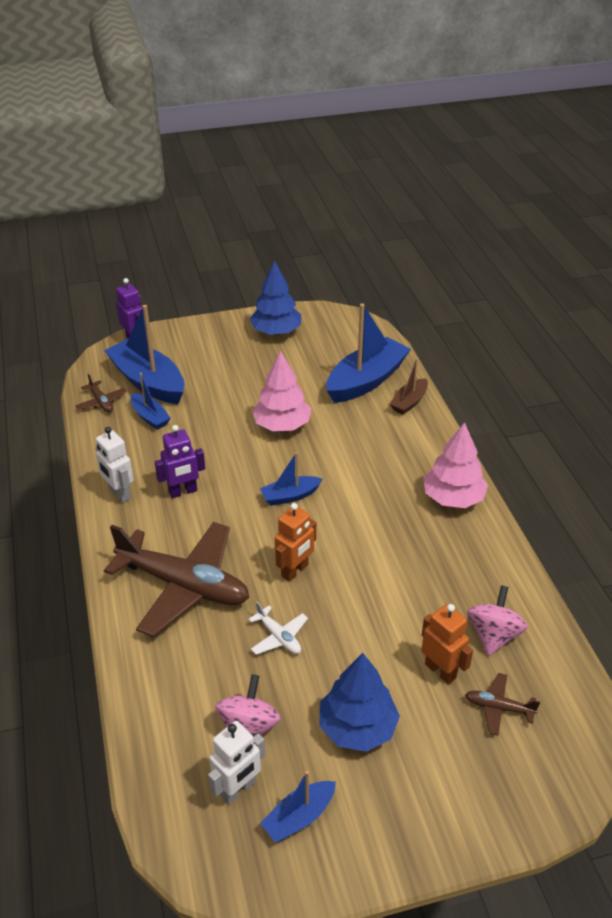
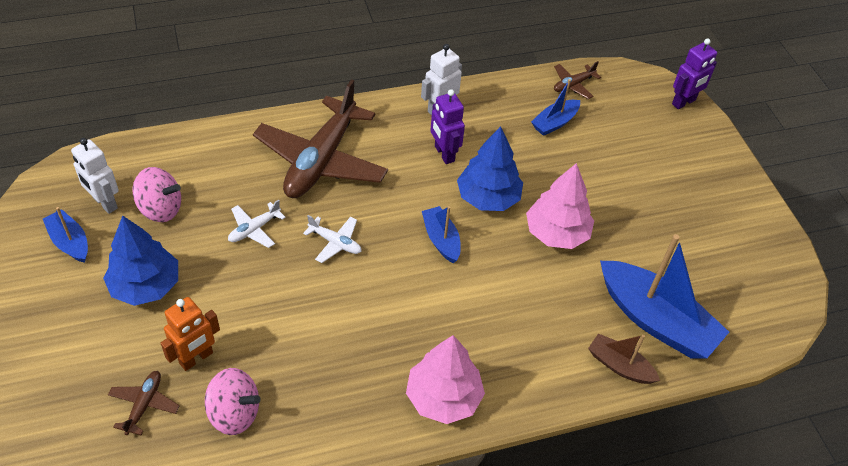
camera: 85 degrees right, 10 degrees up
(148, 382) = (613, 117): blue boat -> none
(276, 331) = (737, 228): blue tree -> blue tree (488, 198)
(295, 571) = (335, 242): orange robot -> white plane

